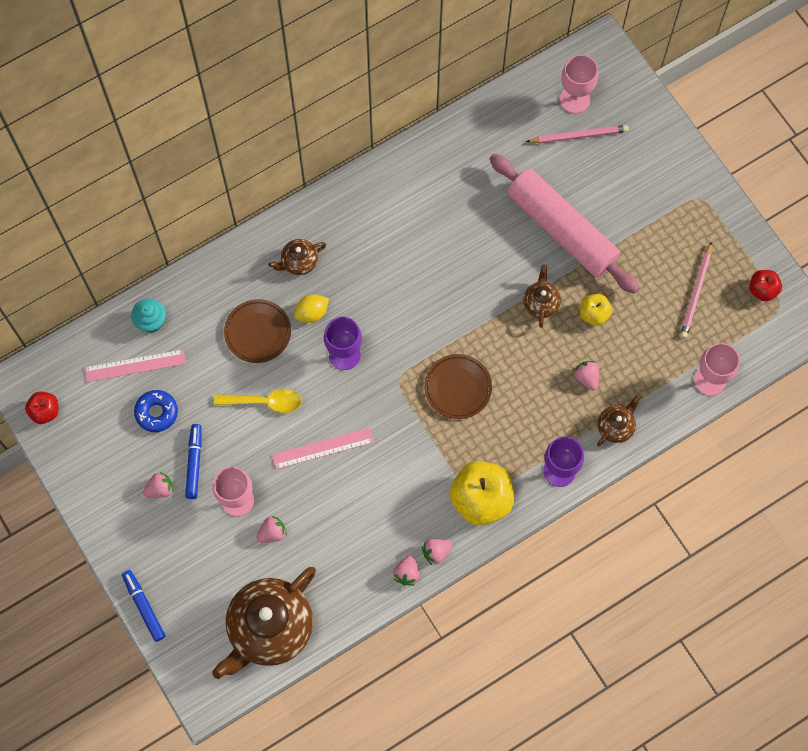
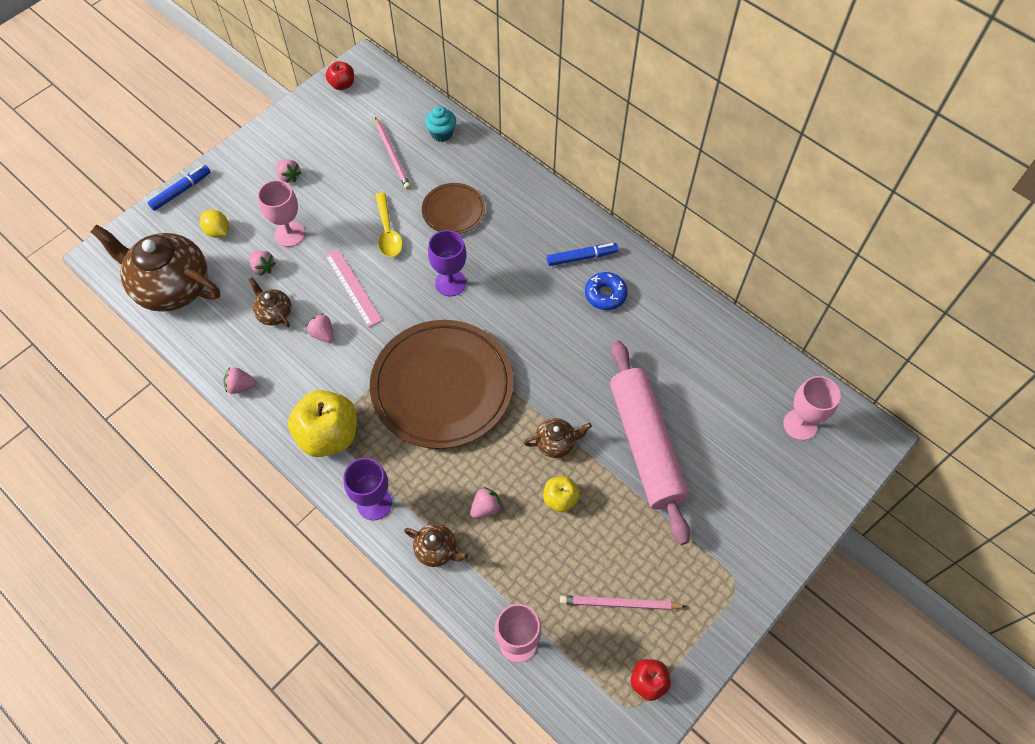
camera: 75 degrees right, 10 degrees down
(135, 365) = (398, 132): pink ruler -> none
(156, 413) = (358, 157): blue donut -> blue donut (605, 294)
(194, 463) = (318, 194): blue marker -> blue marker (581, 257)
(299, 262) = (532, 226): brown teapot -> brown teapot (274, 313)
(312, 313) = (485, 247): yellow lemon -> yellow lemon (218, 231)
(436, 552) = (266, 407): pink strawberry -> pink strawberry (323, 334)
(458, 387) = (442, 387): brown plate -> brown plate, size x2.03
(561, 229) = (646, 445): pink rolling pin -> pink rolling pin turned 45 degrees counterclockwise
(579, 135) = (760, 438): pink pencil -> pink pencil (392, 155)

